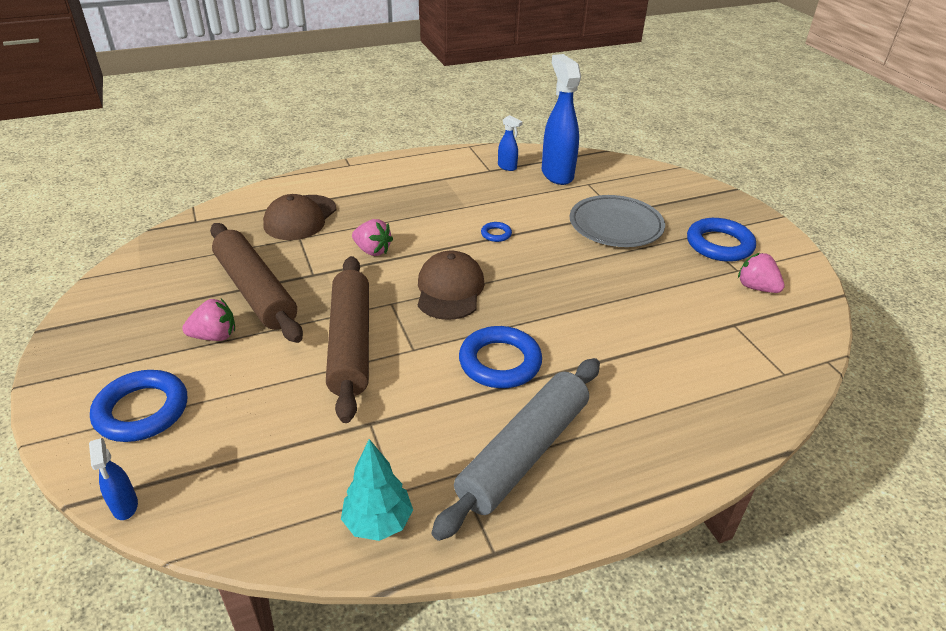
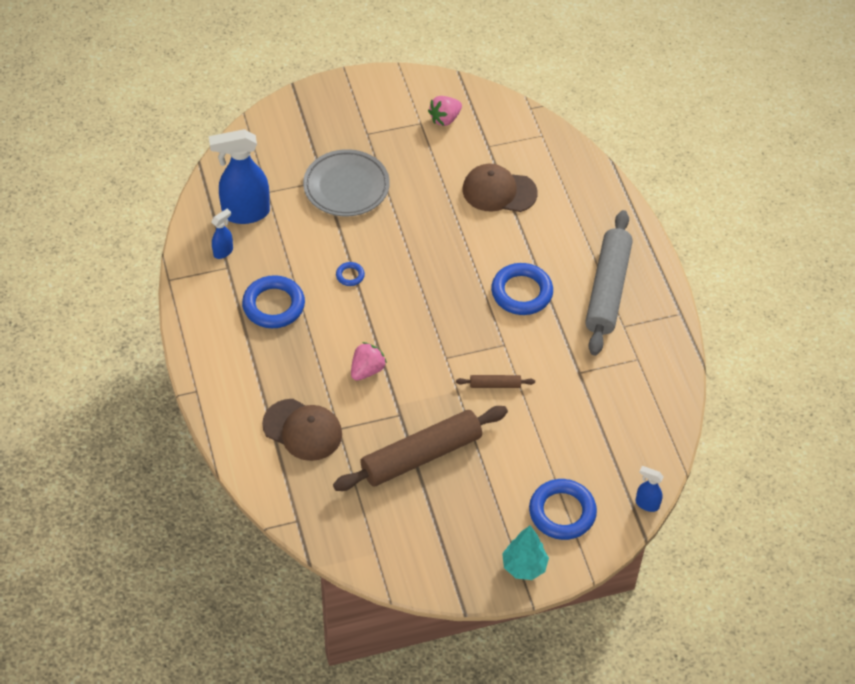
camera: 85 degrees left, 15 degrees up
(125, 506) = (646, 504): blue spray bottle -> blue spray bottle turned 135 degrees counterclockwise
(215, 336) = (480, 478): pink strawberry -> none
(351, 343) = (495, 384): brown rolling pin -> brown rolling pin, size x0.42
(378, 522) = (660, 368): turquoise tree -> turquoise tree (524, 566)
(450, 289) = (431, 316): brown cap -> brown cap (499, 191)
(524, 453) = (608, 289): grey rolling pin -> grey rolling pin turned 60 degrees clockwise
(719, 245) = (383, 123): blue ring -> blue ring (273, 305)

